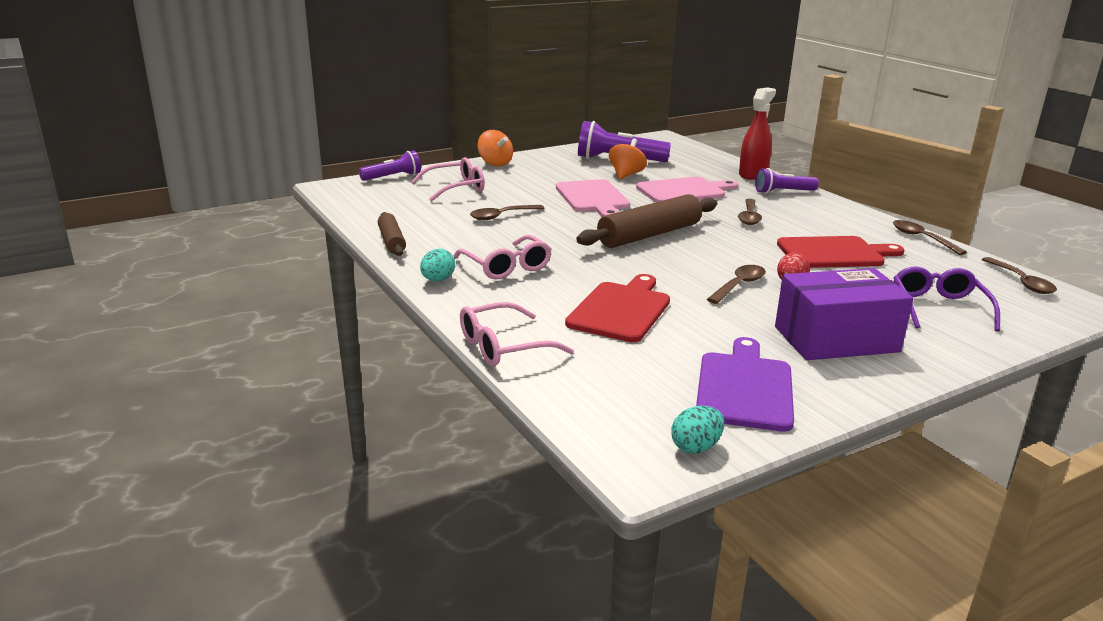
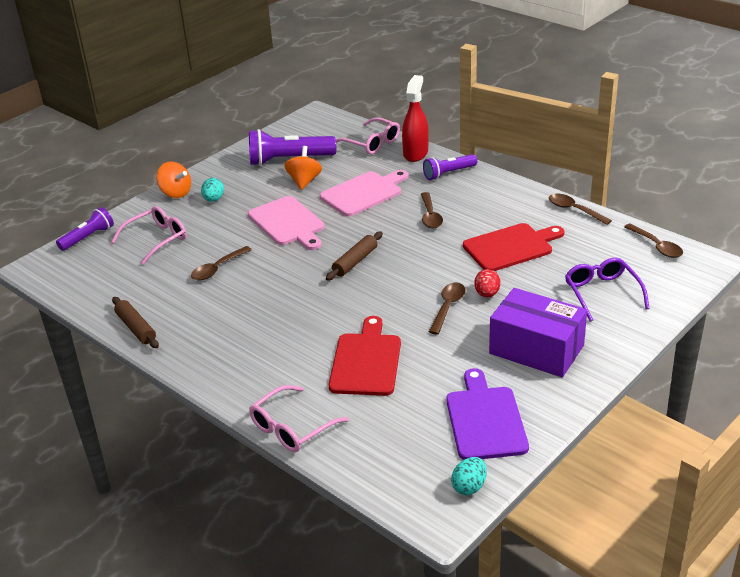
camera: 15 degrees left, 10 degrees up
(438, 280) = (202, 366): turquoise egg -> turquoise egg (213, 199)
(506, 266) = (251, 334): pink glasses -> pink glasses (371, 143)
(649, 235) = (355, 261): brown rolling pin -> brown rolling pin, size x0.57
(836, 339) = (536, 349): purple box -> purple box turned 60 degrees clockwise

